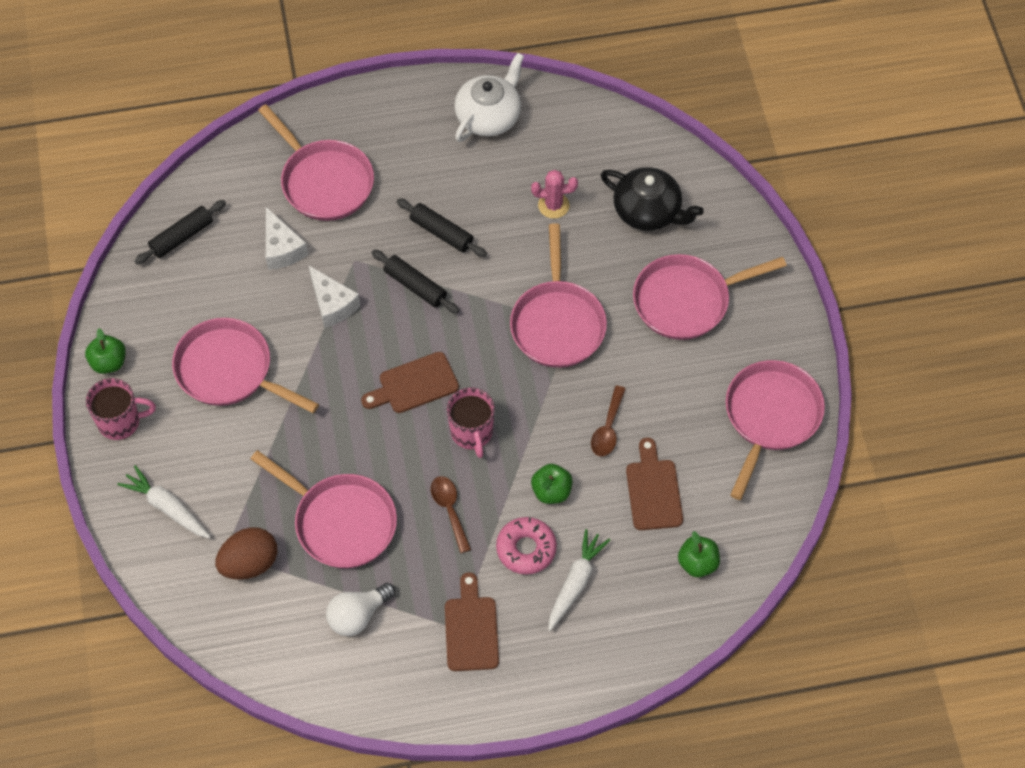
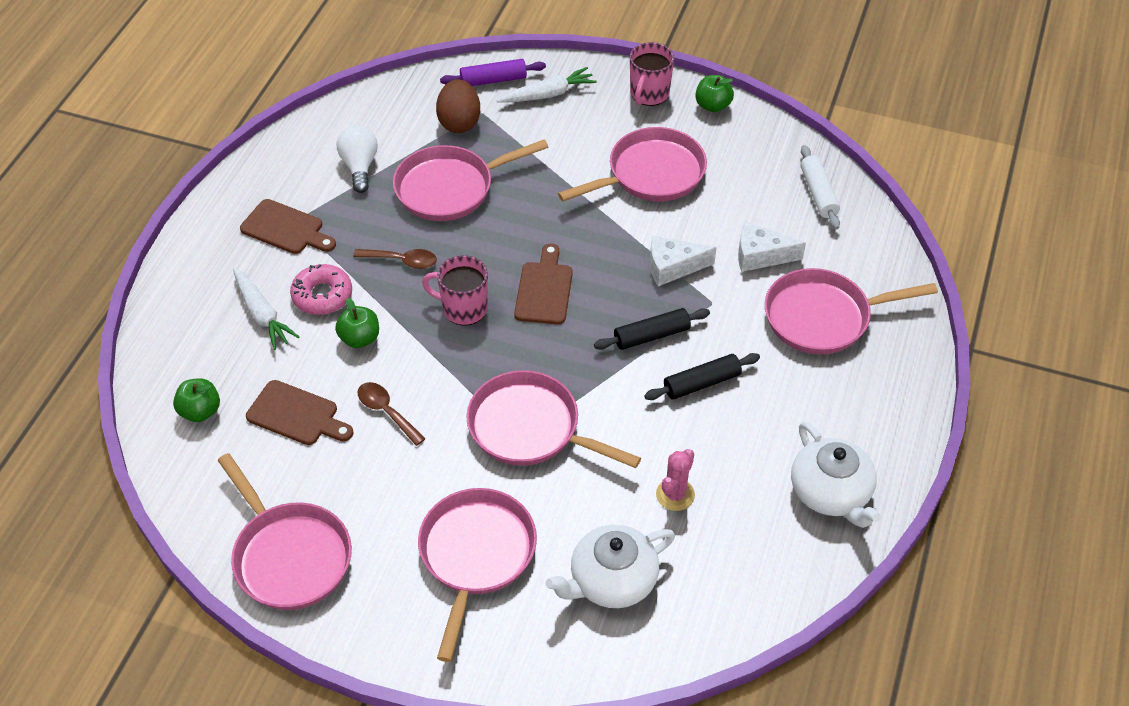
camera: 120 degrees right, 10 degrees down
(172, 567) = (493, 80): none -> purple rolling pin
(182, 237) = (818, 193): black rolling pin -> white rolling pin
(648, 211) = (611, 580): black teapot -> white teapot

